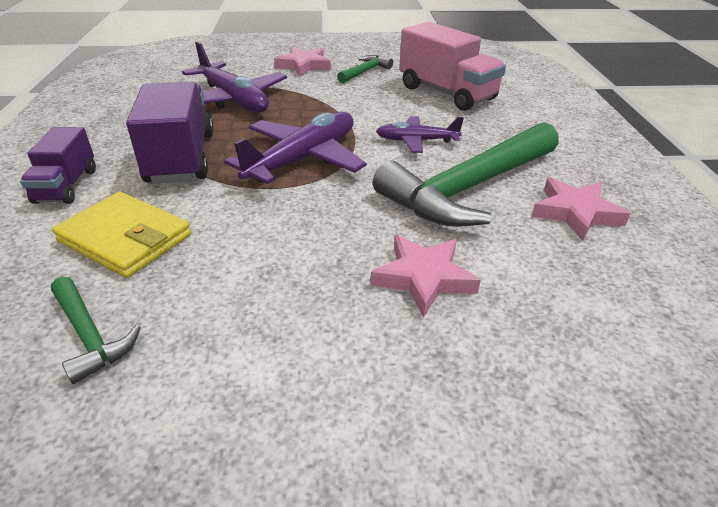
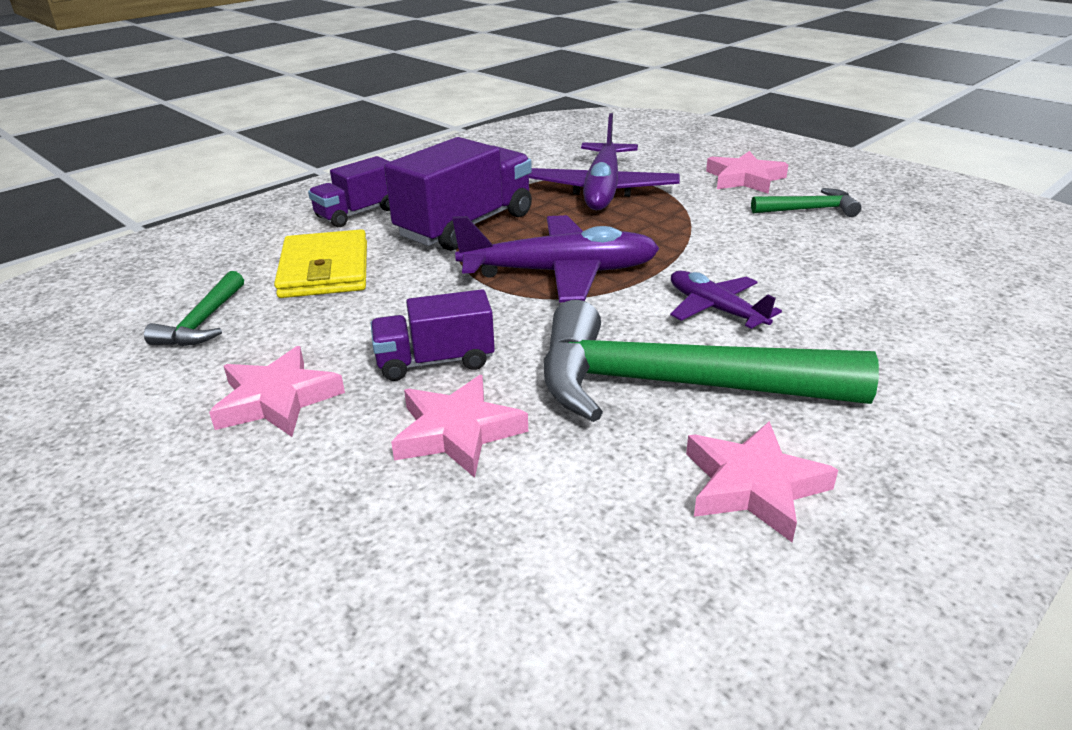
camera: 50 degrees right, 5 degrees down
(278, 341) = (277, 400): none -> pink star
(333, 249) = (435, 361): none -> purple truck
(446, 93) = (874, 274): pink truck -> none

